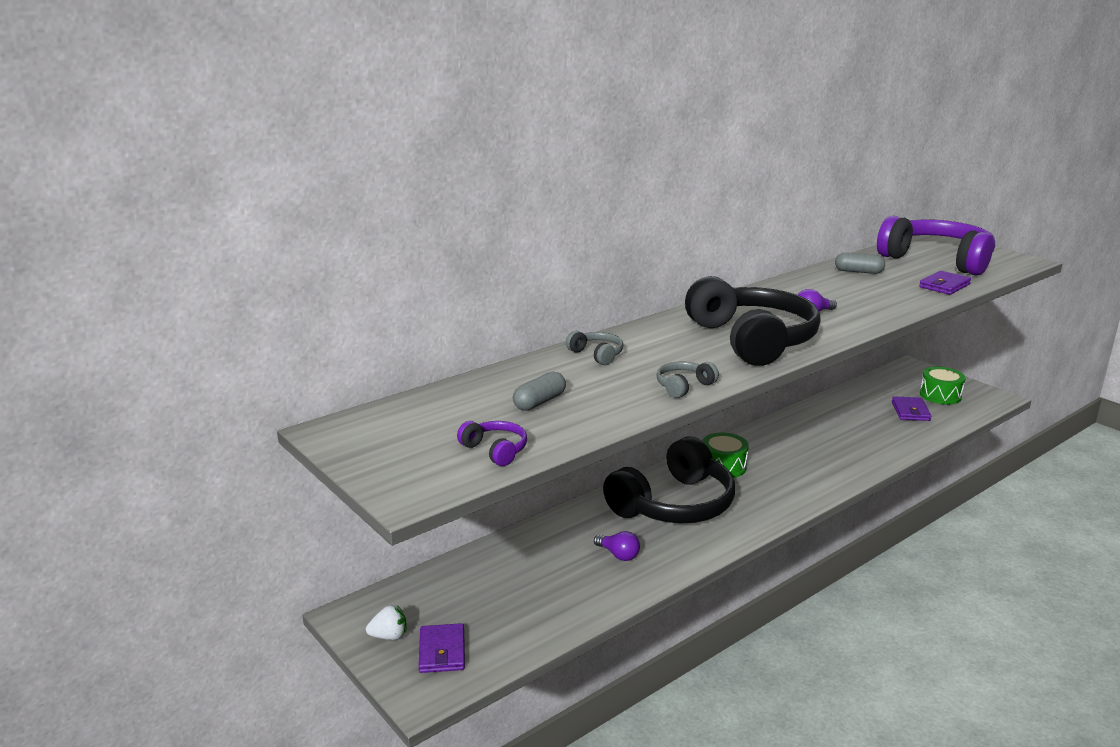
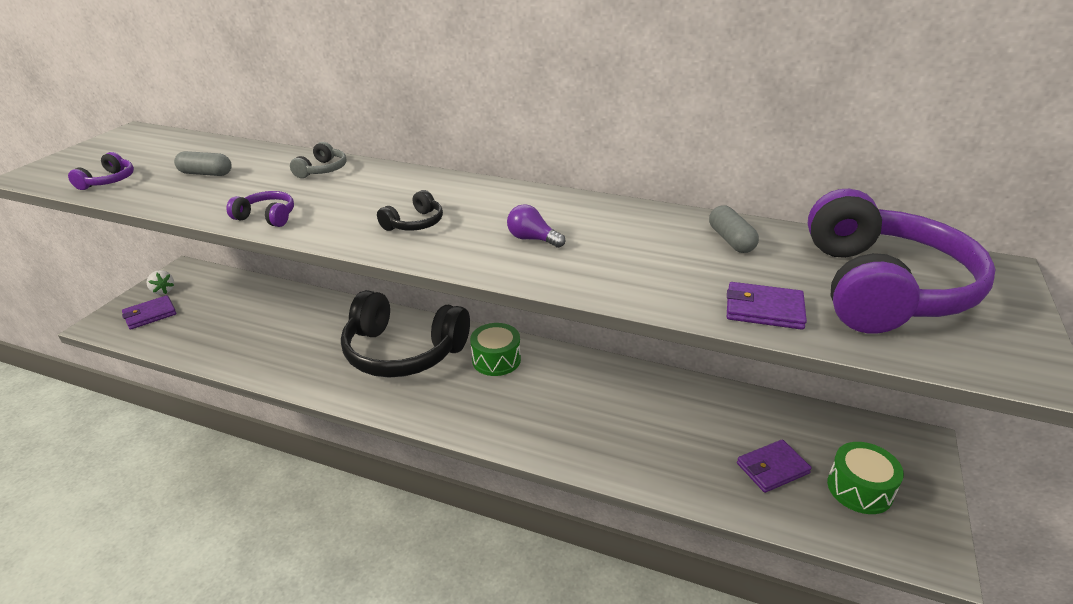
camera: 60 degrees right, 10 degrees up
(618, 555) = (303, 347): purple light bulb -> none
(684, 386) = (267, 217): grey headphones -> purple headphones
(752, 340) = (414, 223): black headphones -> black headphones, size x0.40

